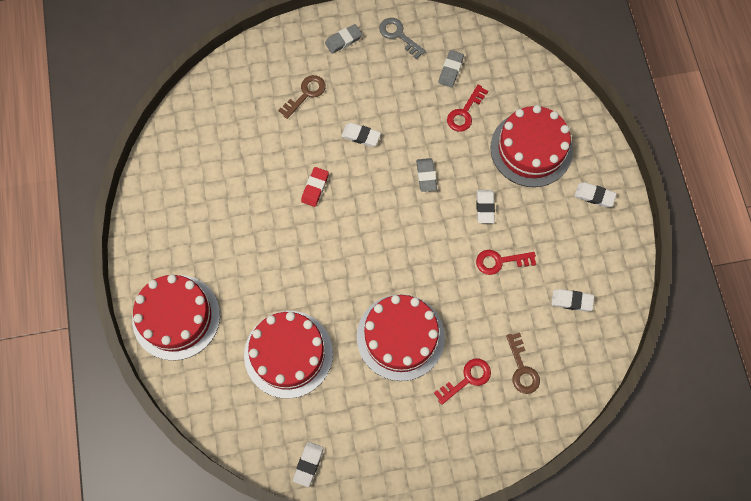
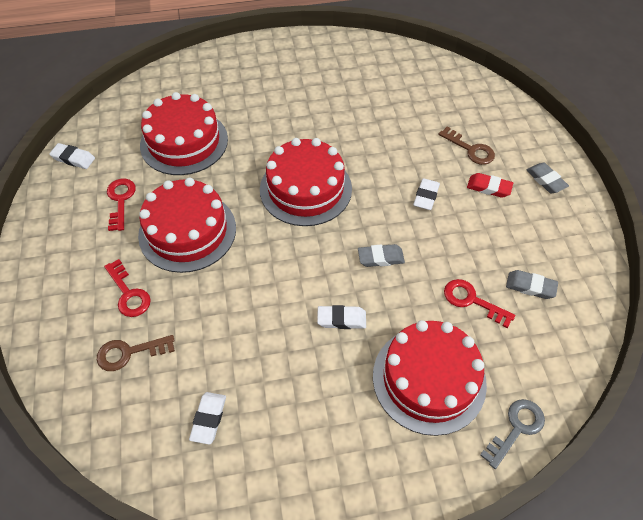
camera: 90 degrees right, 15 degrees down
(176, 317) = (230, 67): red cake -> red cake (305, 189)
(315, 188) = (360, 158): red eraser -> red eraser (489, 187)
(398, 35) = (567, 232): grey key -> grey key (516, 428)
(500, 261) = (269, 334): red key -> red key (120, 200)
(594, 196) = (362, 462): white eraser -> none

